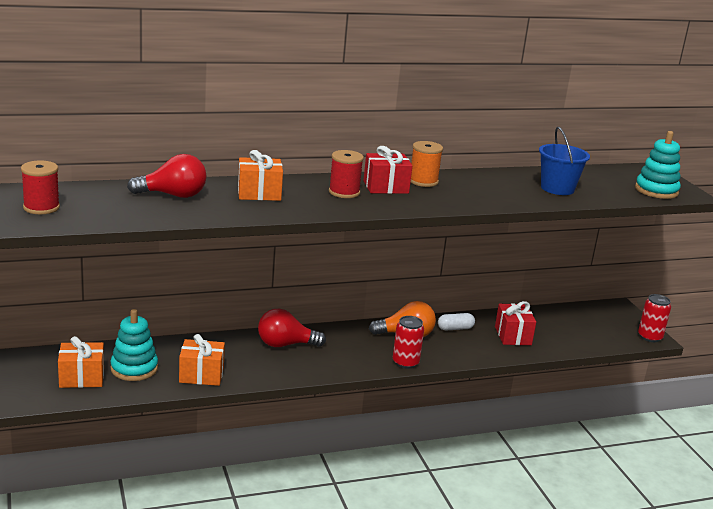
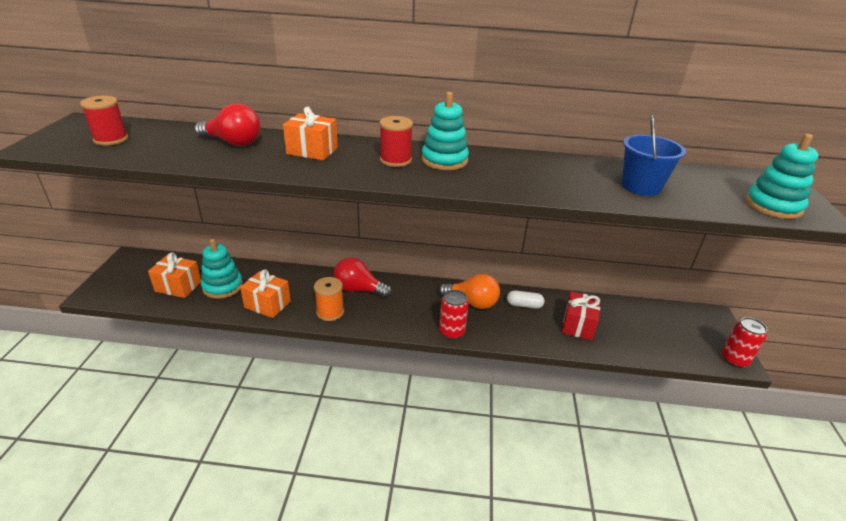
camera: 25 degrees right, 10 degrees up
(386, 187) = (444, 160): red gift -> turquoise stacking toy
(423, 181) = (490, 159): orange spool -> orange spool (330, 312)

